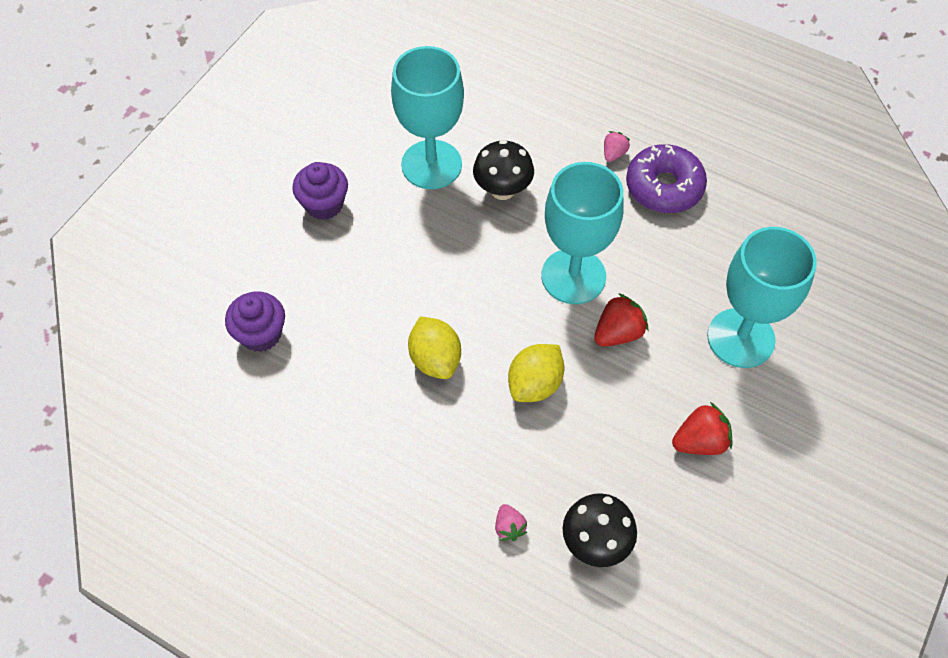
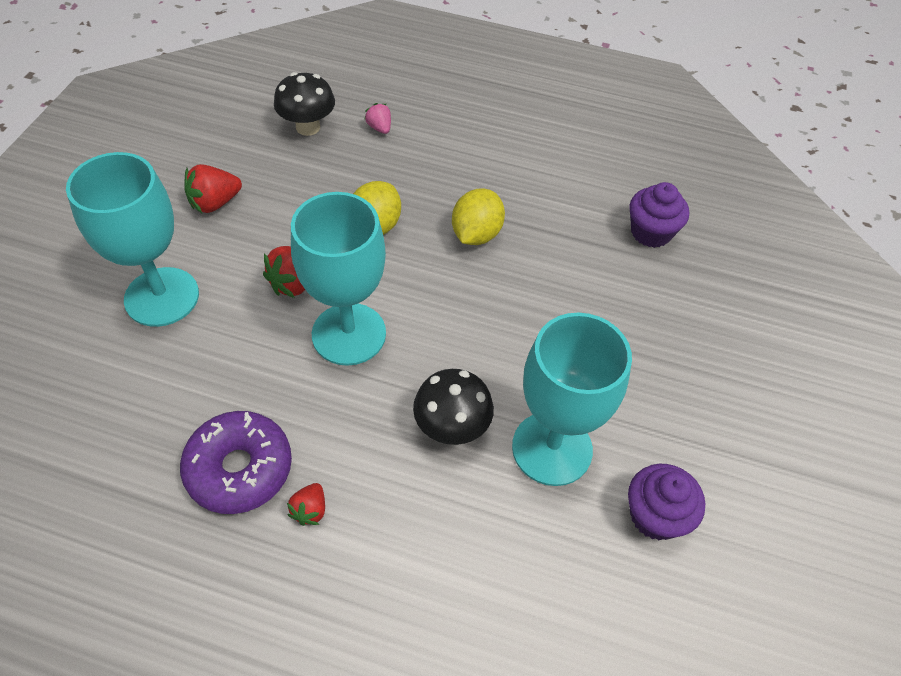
camera: 165 degrees right, 5 degrees down
(324, 204) = (658, 372): purple cupcake -> purple cupcake (655, 515)
(435, 359) = (476, 234): yellow lemon -> yellow lemon turned 60 degrees clockwise
(614, 154) = (310, 510): pink strawberry -> red strawberry

